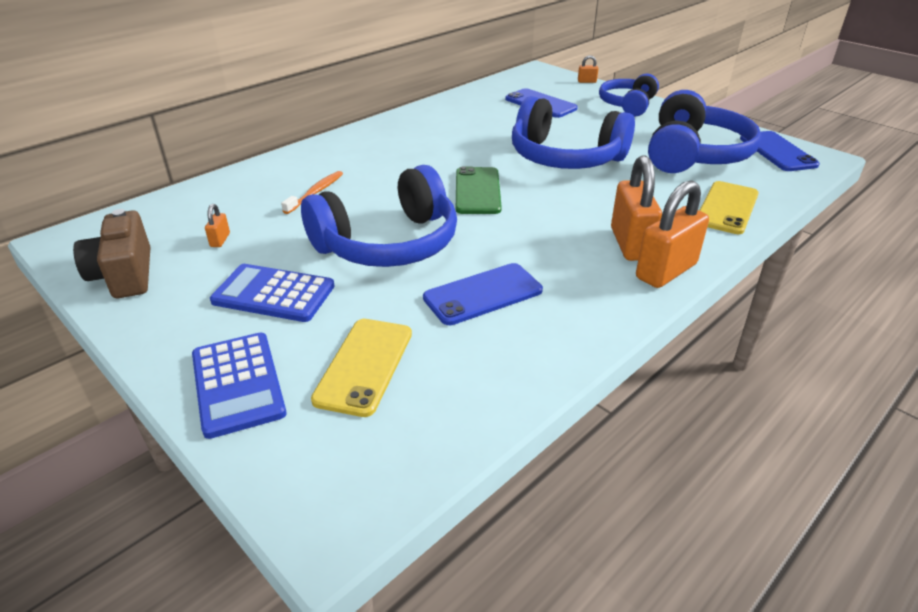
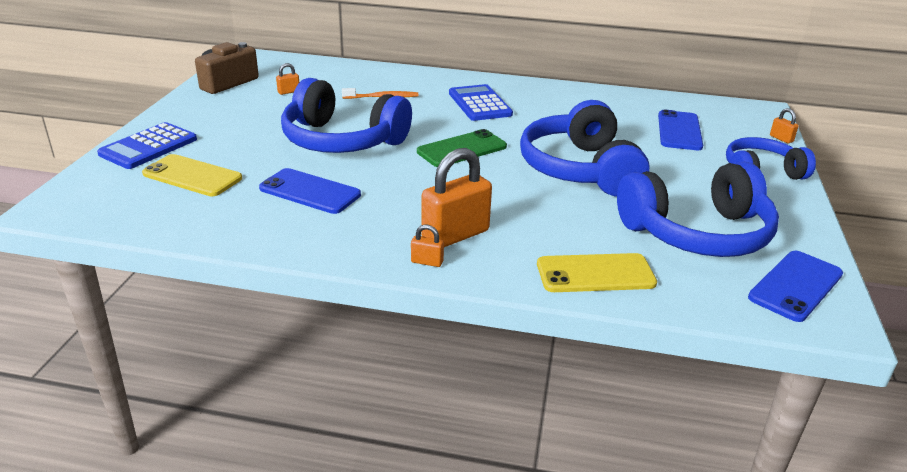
camera: 55 degrees right, 5 degrees down
(273, 294) = (244, 126): blue calculator -> blue calculator (479, 104)
(364, 366) = (192, 176): yellow phone -> yellow phone turned 45 degrees clockwise
(666, 271) = (427, 262): orange padlock -> orange padlock, size x0.43

